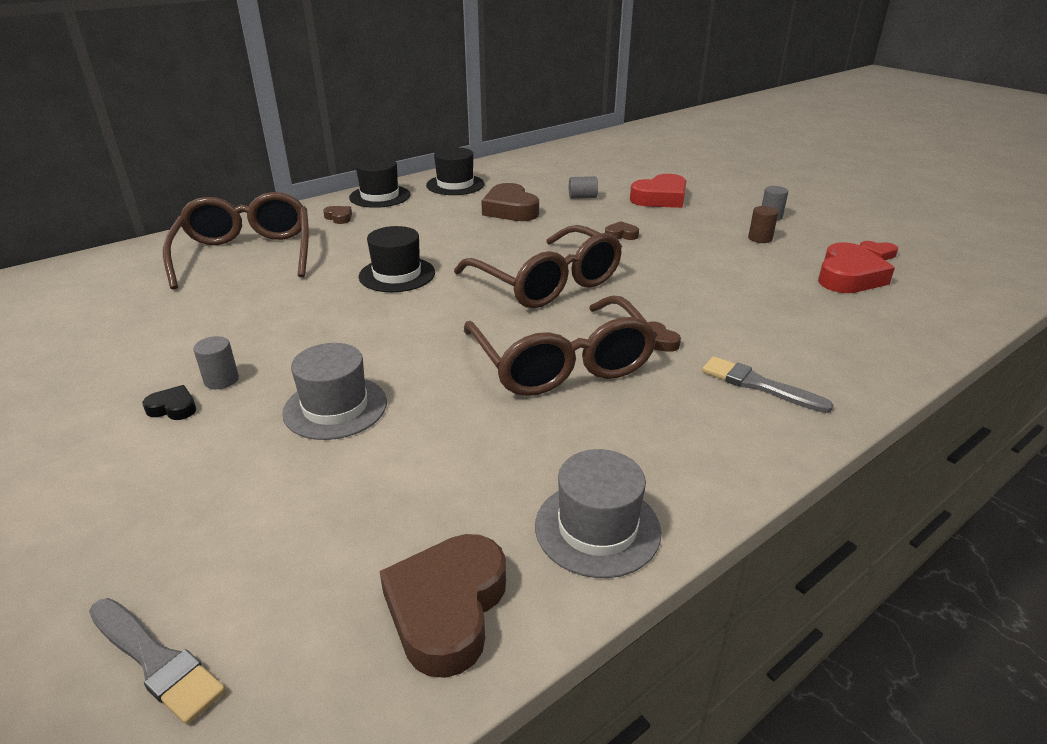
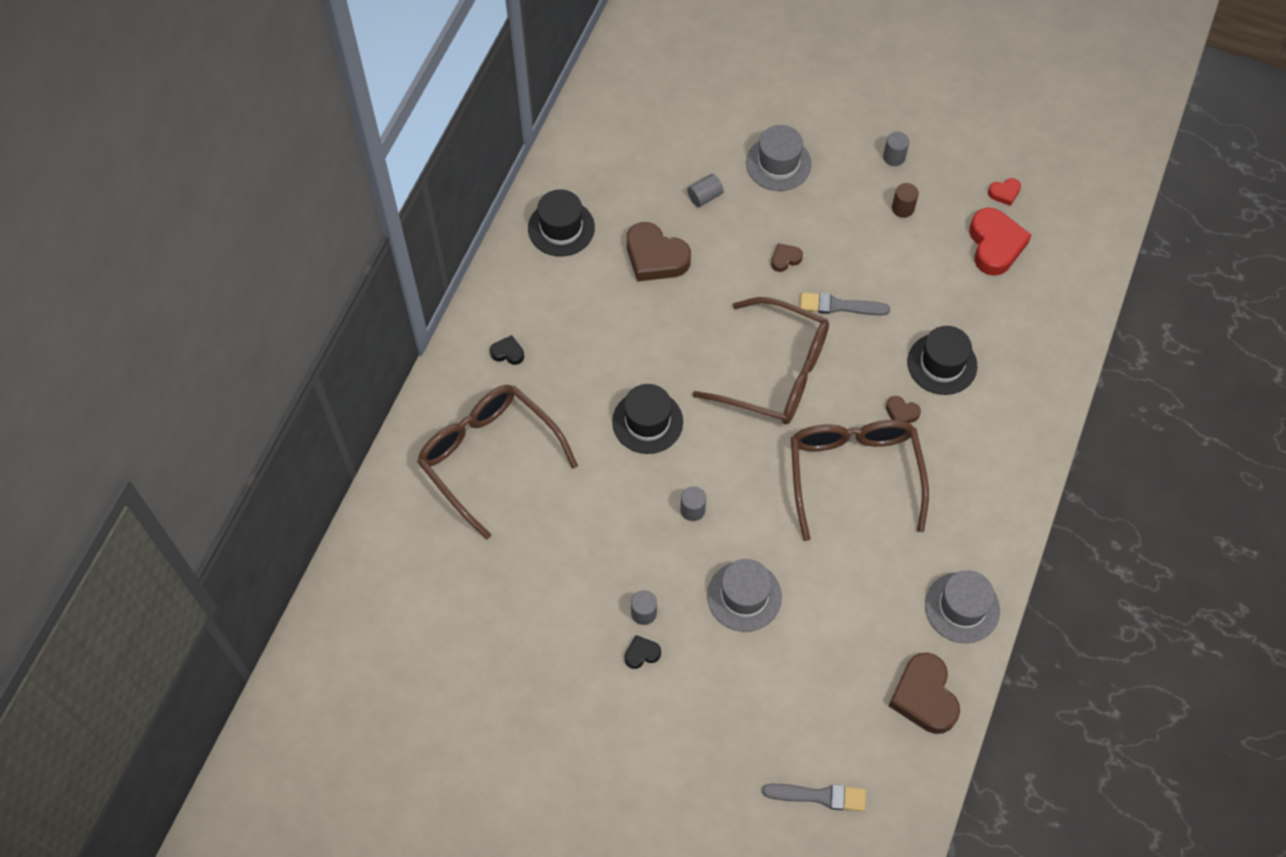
camera: 30 degrees left, 30 degrees up
(339, 218) = (508, 353): brown heart -> black heart
(366, 332) = (692, 510): none -> grey cylinder
(380, 196) = (507, 290): black hat -> black hat (942, 364)
(562, 364) = (854, 473): brown glasses -> brown glasses turned 135 degrees counterclockwise
(660, 198) = (778, 163): red heart -> grey hat
(759, 385) = (989, 431): grey brush -> grey brush (839, 306)

